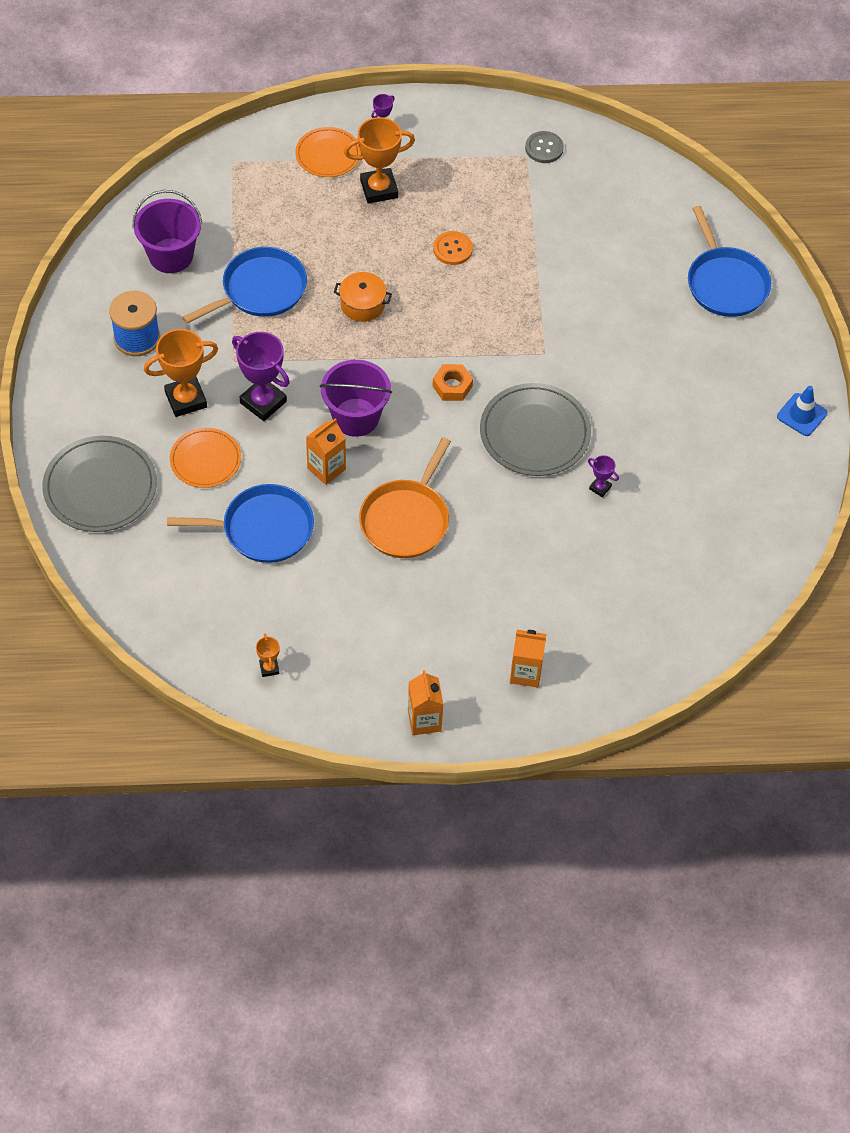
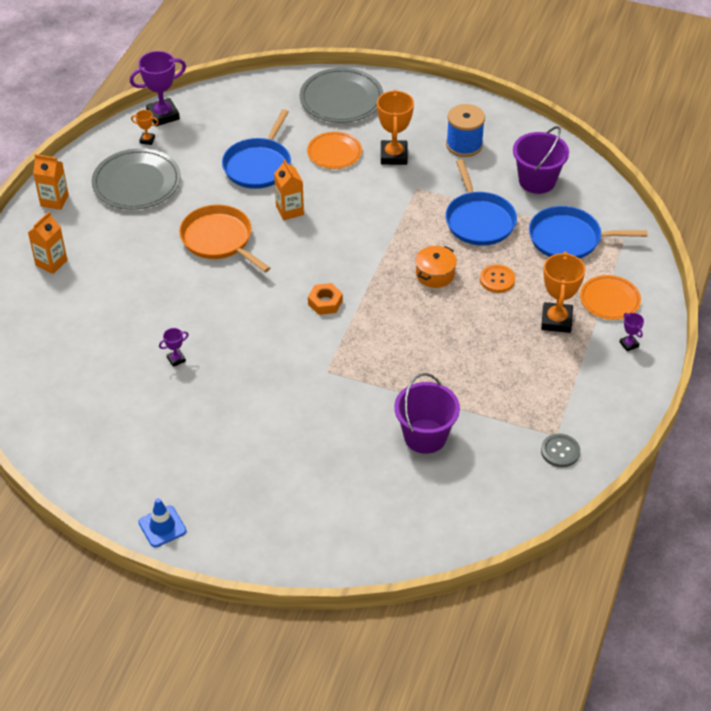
camera: 115 degrees right, 10 degrees down
(263, 402) = (369, 194): purple trophy -> purple trophy (163, 115)
(356, 417) = (327, 239): purple bucket -> purple bucket (425, 436)
(452, 249) = (467, 348): orange button -> orange button (497, 279)
(535, 433) = (251, 337): grey plate -> grey plate (136, 182)
(725, 283) = (336, 530): blue pan -> blue pan (569, 238)

